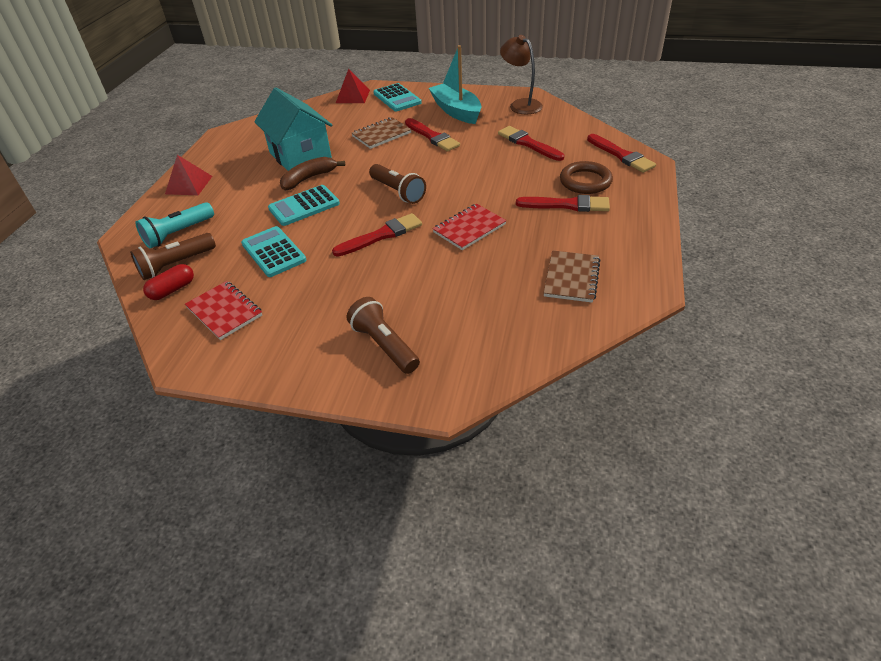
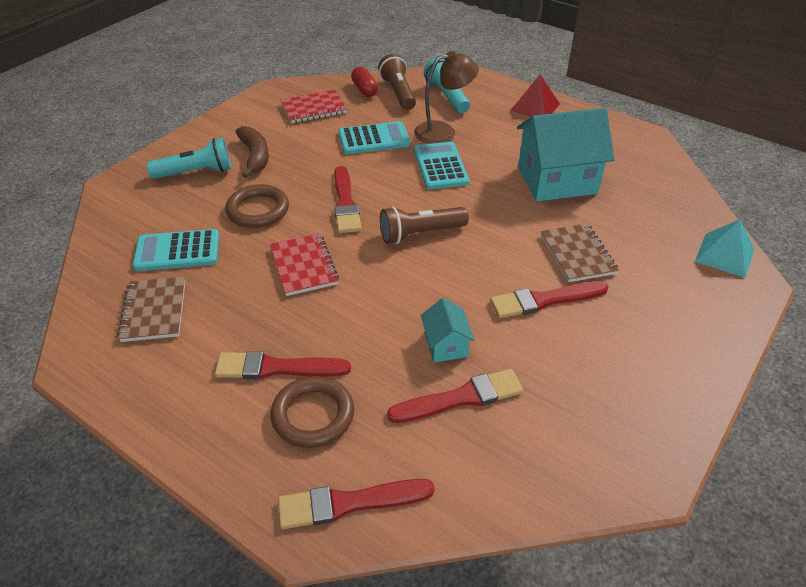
camera: 110 degrees right, 0 degrees up
(309, 178) = (497, 178): brown banana -> brown banana (255, 156)
(353, 96) = (724, 255): red pyramid -> turquoise pyramid
(384, 345) = (196, 172): brown flashlight -> turquoise flashlight
(397, 98) = (699, 299): turquoise calculator -> turquoise calculator (177, 251)
(419, 278) = (258, 210): none -> brown ring
(456, 111) = (619, 352): turquoise boat -> none
(495, 157) = (446, 345): none -> turquoise house
(520, 104) = (609, 448): brown lamp -> brown lamp (443, 132)
(567, 205) = (276, 368): red brush -> red brush turned 60 degrees clockwise
(571, 278) = (154, 311): brown notebook -> brown notebook turned 45 degrees clockwise

